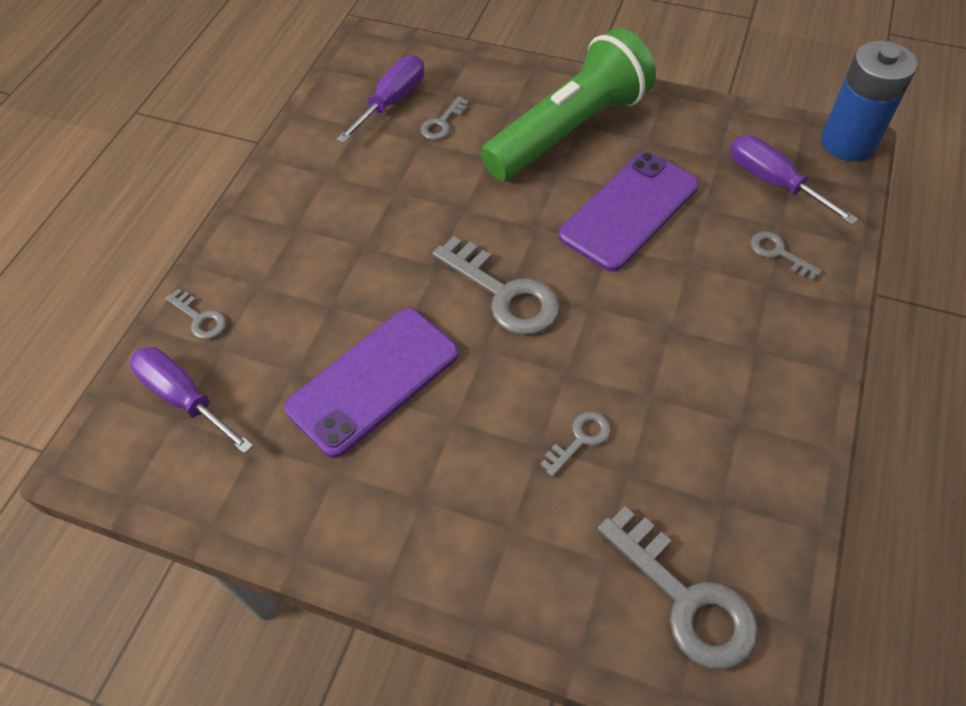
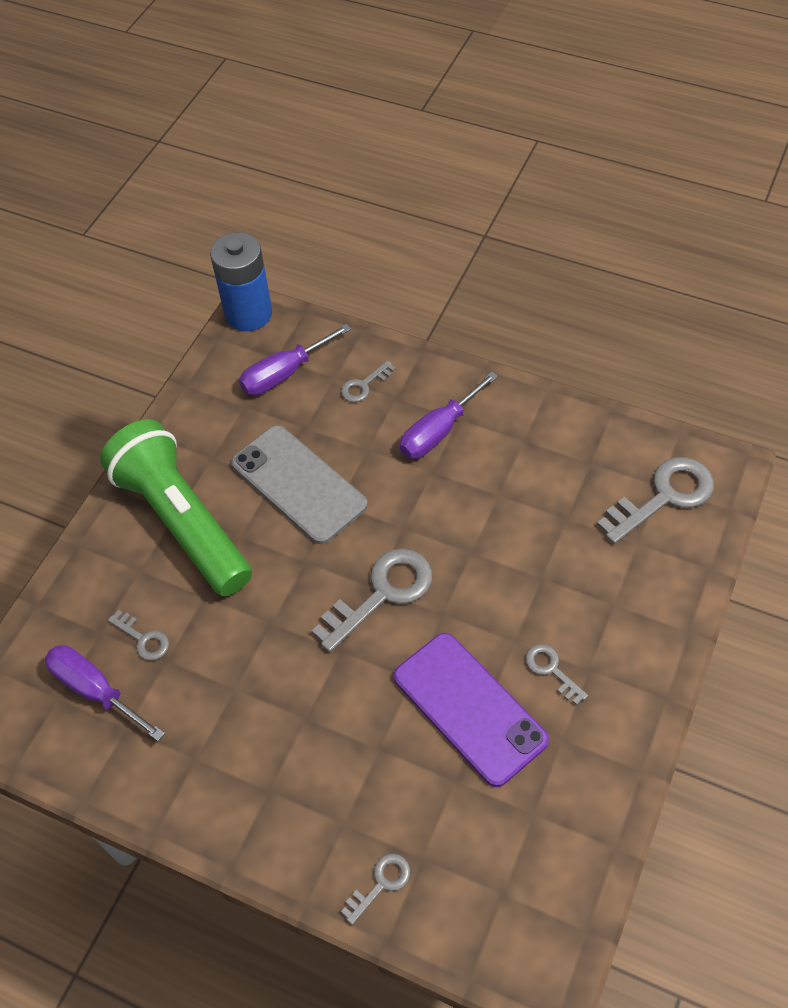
camera: 85 degrees left, 0 degrees up
(184, 398) = (478, 888): purple screwdriver -> purple screwdriver (439, 431)
(580, 440) = (536, 548): grey key -> grey key (551, 670)
(629, 211) = (298, 484): purple phone -> grey phone

